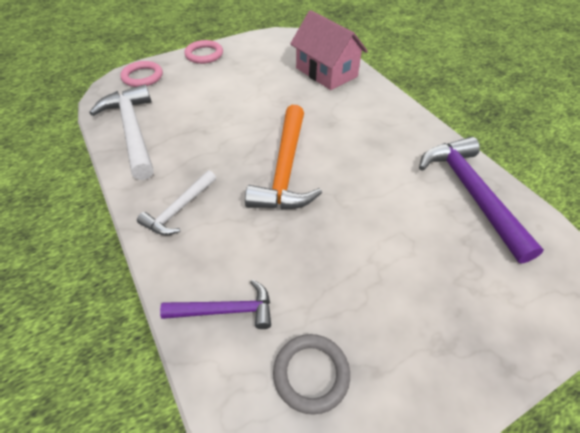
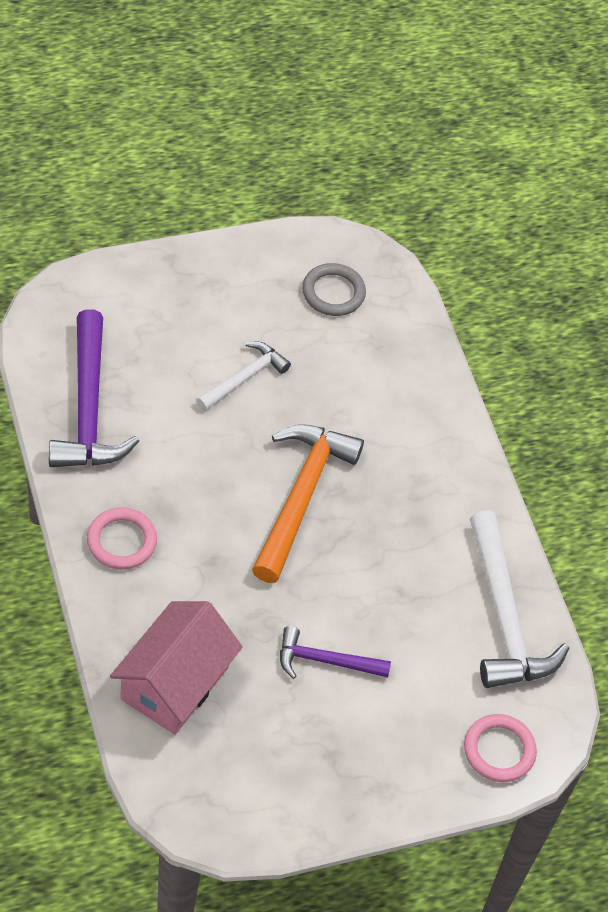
camera: 175 degrees left, 5 degrees up
(179, 209) = (438, 471): white hammer -> white hammer (244, 378)
(204, 54) = (386, 795): pink ring -> pink ring (121, 541)
(226, 310) = (397, 355): purple hammer -> purple hammer (325, 661)
(326, 72) = (174, 683): pink house -> pink house turned 60 degrees clockwise

